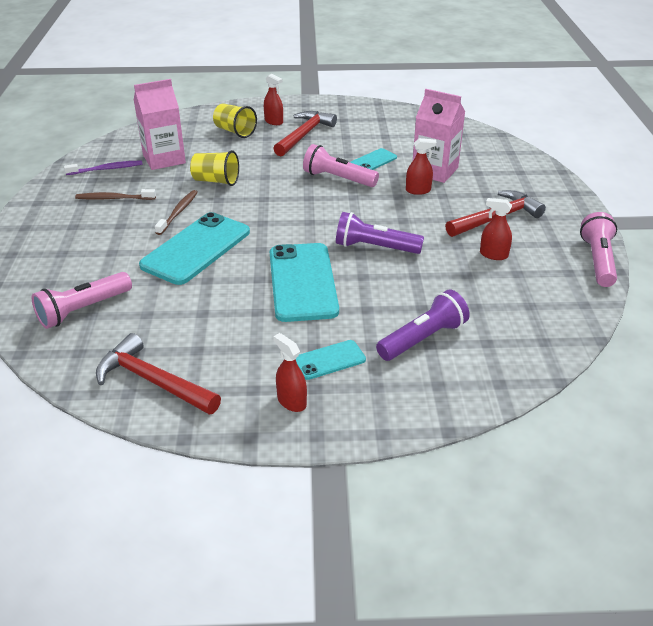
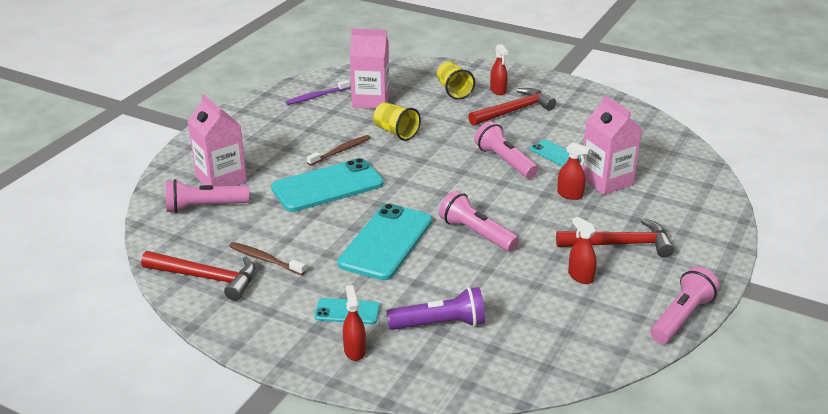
camera: 30 degrees right, 5 degrees down
(76, 276) = (221, 179): none -> pink carton
(106, 169) = (317, 96): purple toothbrush -> purple toothbrush turned 135 degrees clockwise
(114, 198) = (302, 124): brown toothbrush -> brown toothbrush (265, 259)
(153, 381) = (206, 278): red hammer -> red hammer turned 135 degrees clockwise
(291, 401) = (289, 331): red spray bottle -> red spray bottle (354, 350)
(373, 161) = (555, 154): turquoise phone -> turquoise phone turned 60 degrees clockwise
(375, 247) = (476, 234): purple flashlight -> pink flashlight

